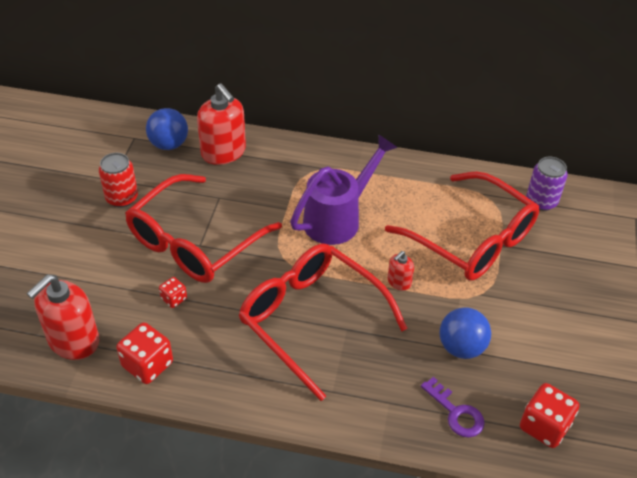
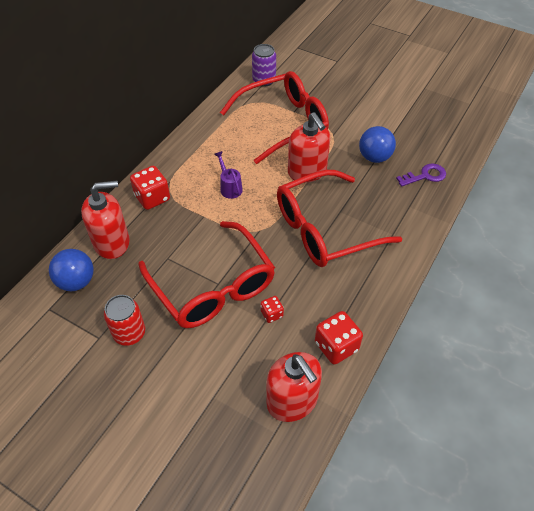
camera: 70 degrees left, 5 degrees up
(338, 218) = (229, 187): purple watering can -> purple watering can, size x0.48
(399, 282) = (307, 171): red soap dispenser -> red soap dispenser, size x2.06
(544, 426) = (443, 140): red dice -> red dice (152, 198)

